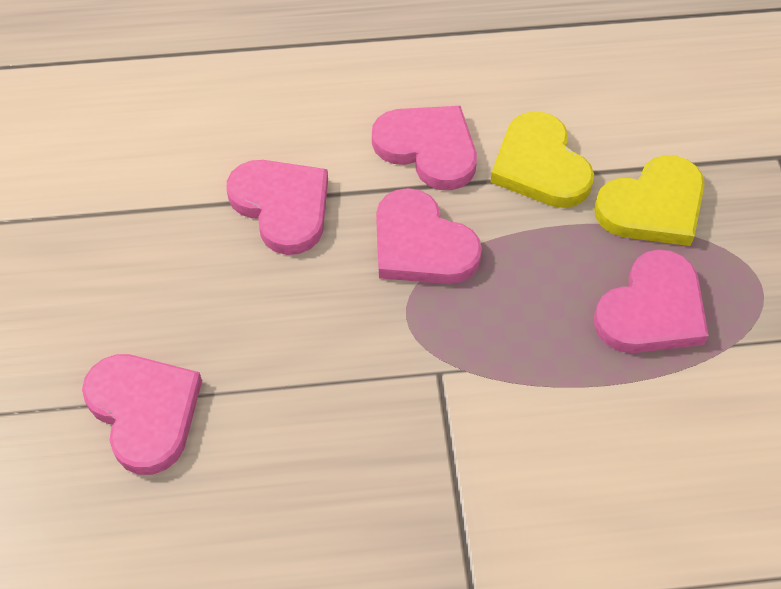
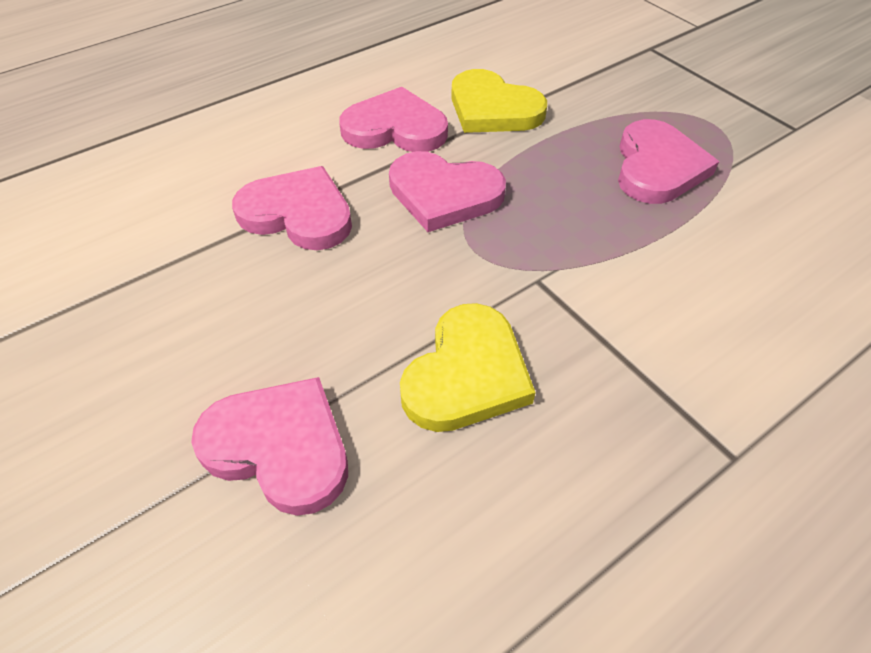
camera: 30 degrees left, 5 degrees down
(653, 206) = (596, 104): yellow heart -> yellow heart (467, 374)

